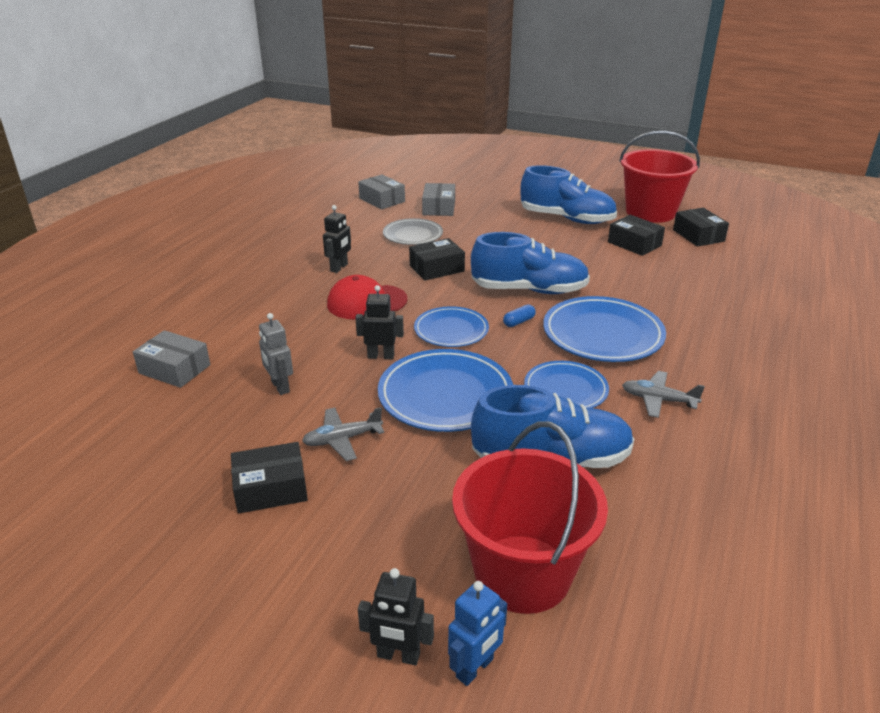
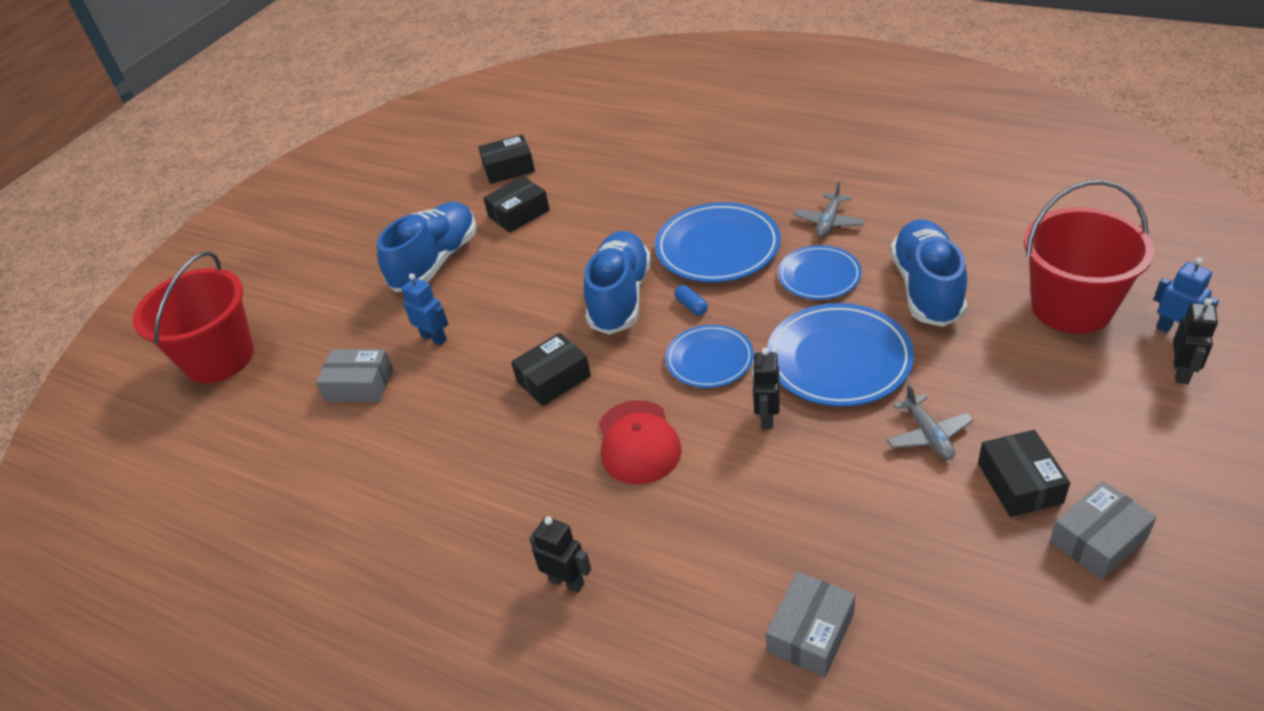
camera: 80 degrees left, 10 degrees up
(280, 387) = (839, 505): grey robot -> none
(339, 268) = (535, 483): black robot -> black robot (567, 582)
(382, 200) = (305, 454): grey box -> grey box (1098, 540)
(413, 235) = (446, 408): grey plate -> none
(437, 268) = (553, 379): black box -> black box turned 75 degrees clockwise
(482, 225) = (434, 338): none -> blue robot
(650, 212) = (438, 195): red bucket -> red bucket (219, 358)

